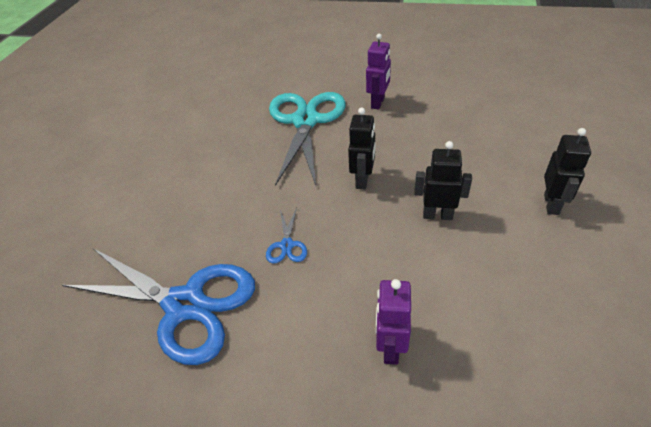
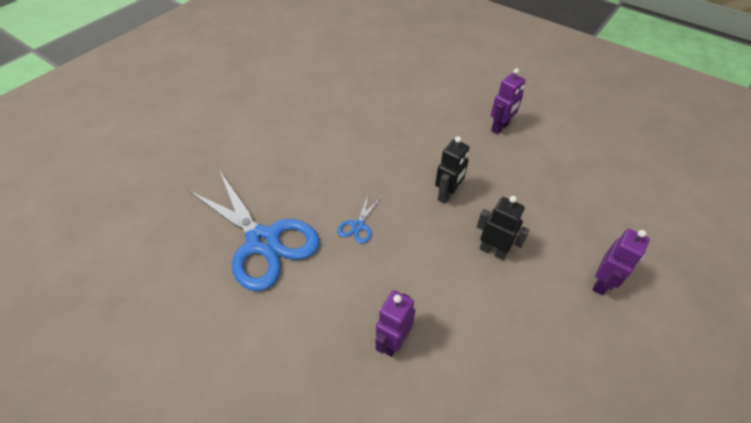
camera: 20 degrees right, 5 degrees up
(305, 121) = (428, 122): turquoise scissors -> none
(551, 204) = (601, 283): black robot -> purple robot

